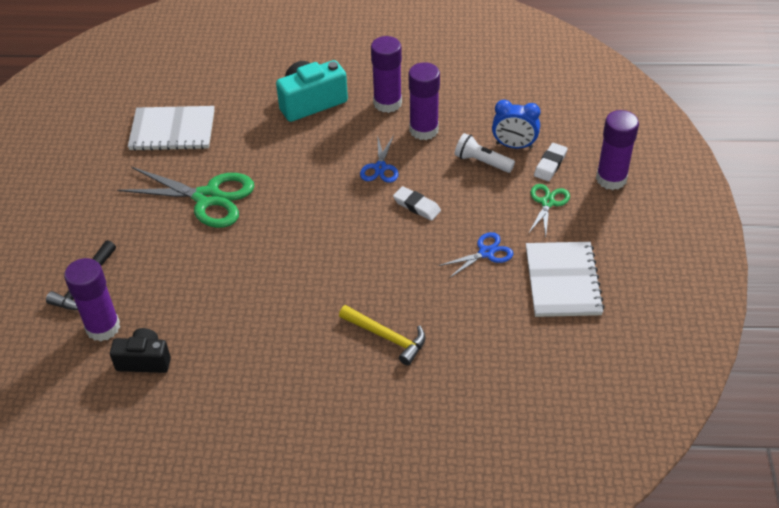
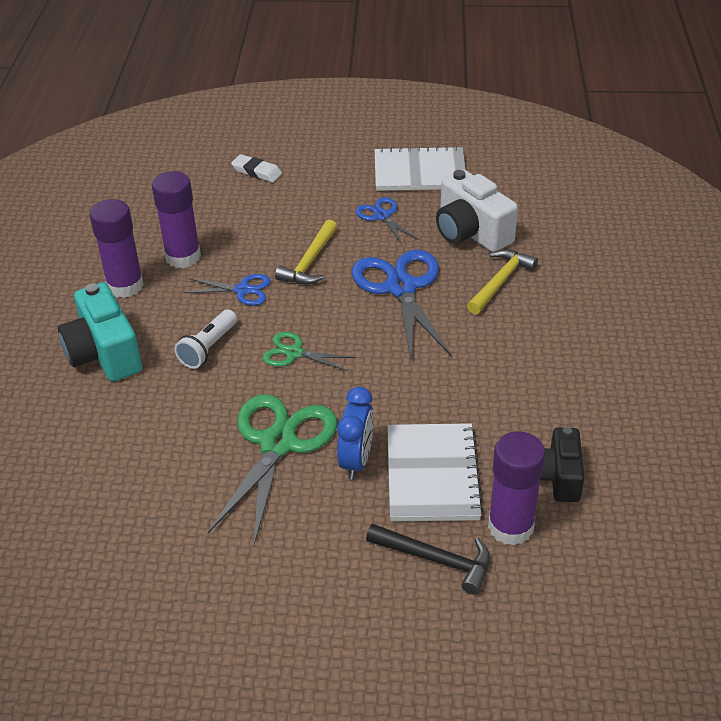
camera: 90 degrees left, 5 degrees down
(172, 130) = (128, 497): white notebook -> white notebook (432, 474)
(380, 266) = (401, 288): none -> blue scissors
(416, 206) = (310, 262): white eraser -> yellow hammer
(462, 318) = (471, 233): none -> white camera
(482, 162) = (245, 215): white flashlight -> white flashlight (208, 348)
(514, 145) = (223, 193): blue clock -> blue clock (356, 460)
(547, 203) = (313, 176): green scissors -> green scissors (294, 353)
(611, 179) = (283, 137): purple glue stick -> none

